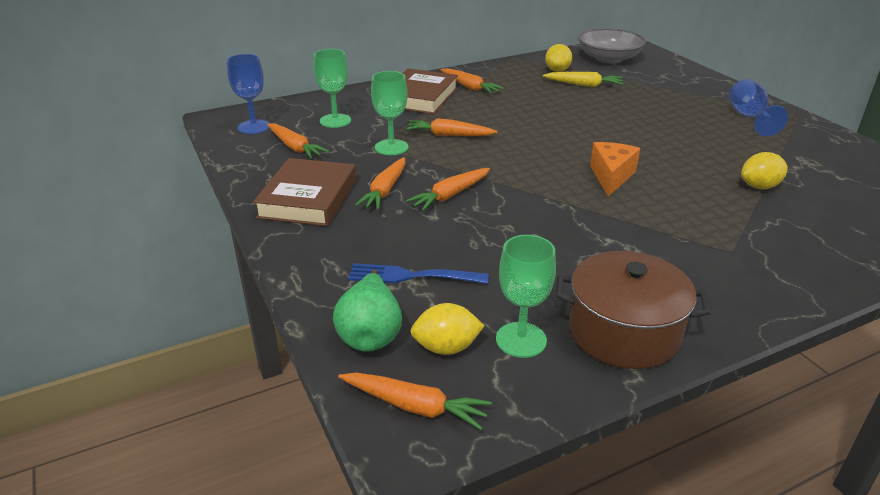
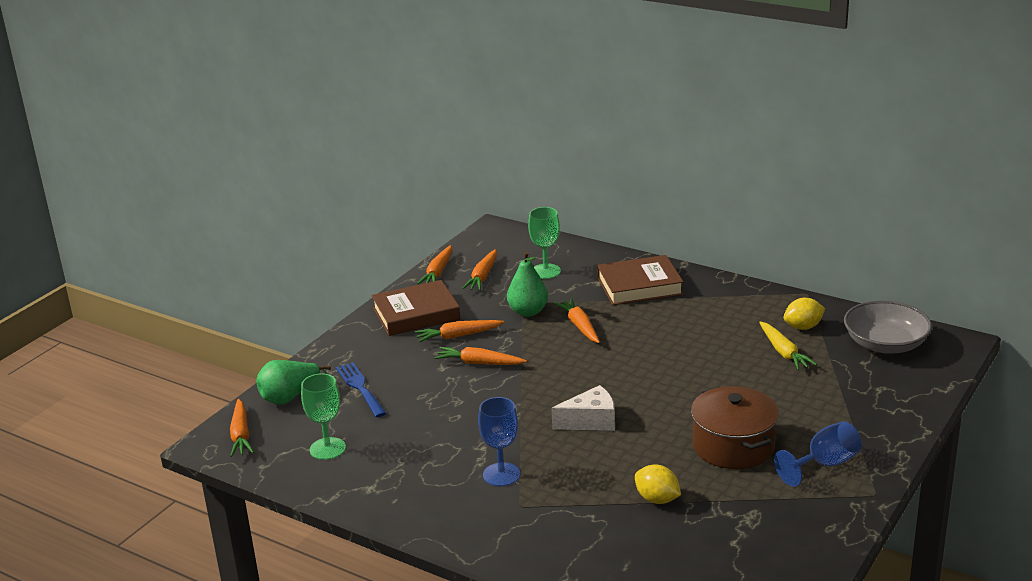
camera: 60 degrees right, 5 degrees down
(254, 127) = (495, 247): blue goblet -> blue goblet (501, 474)
(391, 147) = (528, 312): green goblet -> green pear
(446, 348) = (298, 426): yellow lemon -> none
(469, 87) = (694, 299): orange carrot -> orange carrot (438, 272)
(611, 176) = (590, 421): orange cheese -> white cheese
(624, 332) = (368, 483): brown pot -> brown pot (733, 446)

